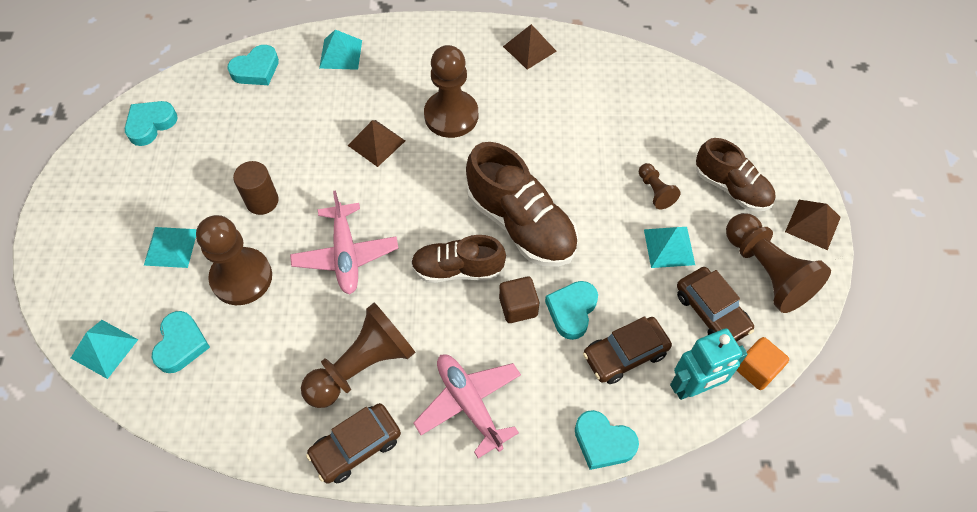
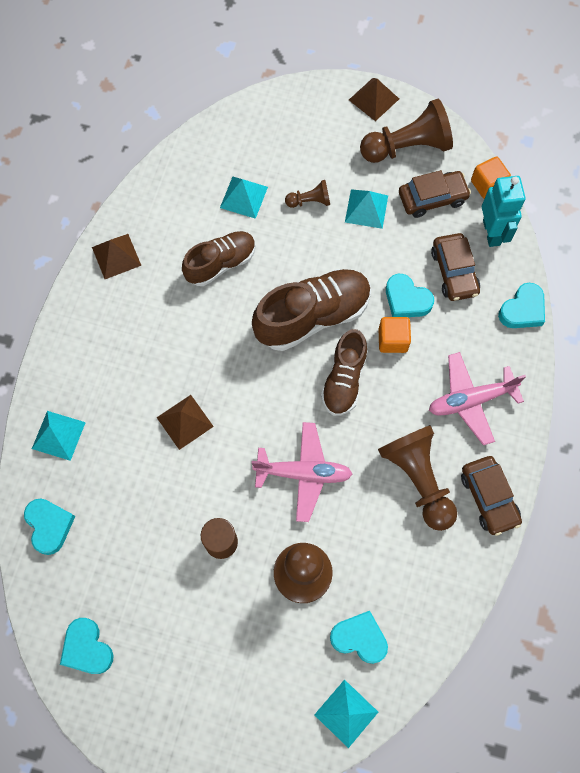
camera: 75 degrees left, 10 degrees up
(171, 247) = (249, 639): turquoise pyramid -> turquoise pyramid (244, 197)
(451, 115) = (174, 346): brown pawn -> none
(518, 307) = (392, 340): brown cube -> orange cube
(731, 188) = (323, 143): brown shoe -> brown shoe (221, 263)

